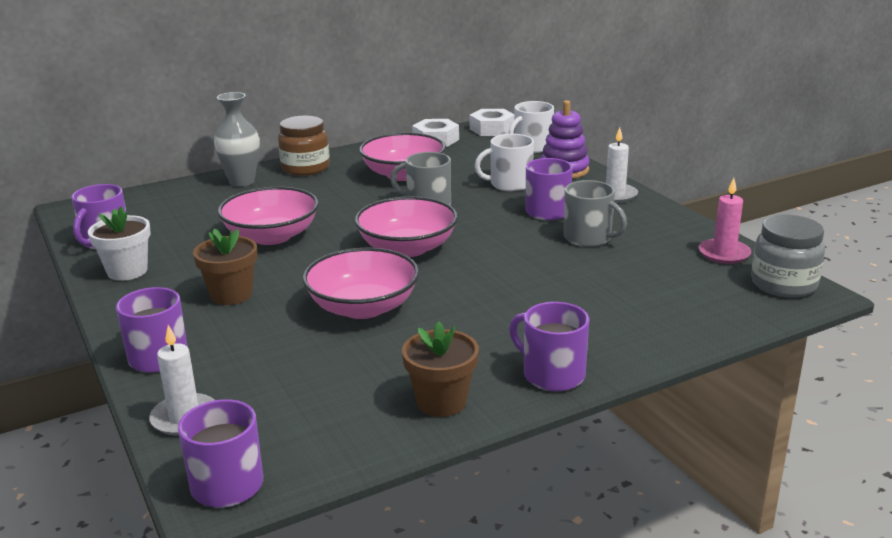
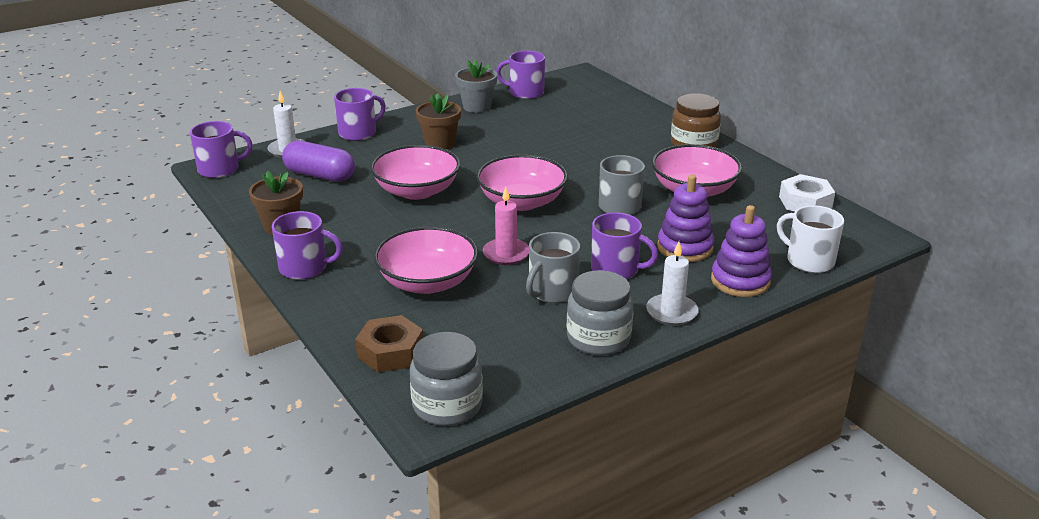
camera: 85 degrees right, 5 degrees up
(127, 271) = (477, 107): white flower pot -> grey flower pot
(242, 182) = (651, 122): grey vase -> none
(271, 236) = (540, 146): pink bowl -> pink bowl (427, 282)
(290, 381) = (320, 175): none -> purple capsule
(492, 129) = (862, 234): white nut -> none
(510, 184) = (685, 247): white mug -> purple stacking toy
(552, 375) = (304, 268): purple mug -> purple mug turned 60 degrees clockwise
(661, 222) = (598, 338): none -> grey jar
(712, 313) = (390, 352): none -> brown nut
(724, 254) = (520, 374): pink candle -> pink candle (506, 254)

